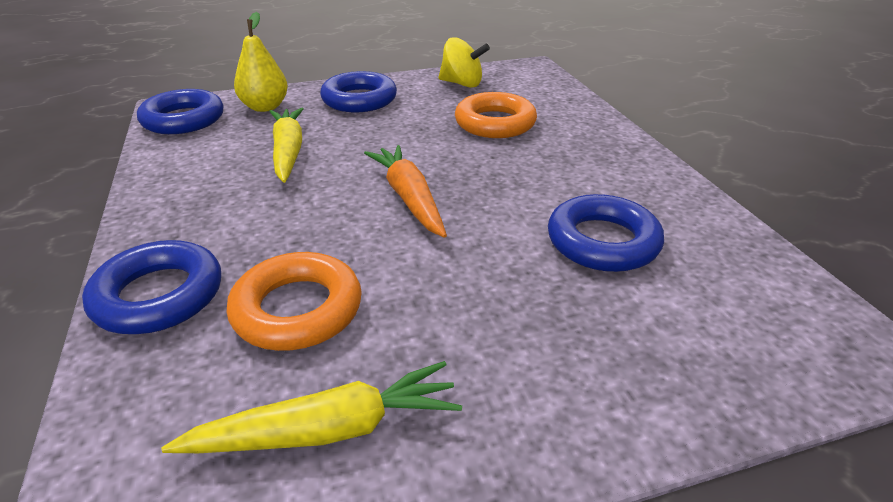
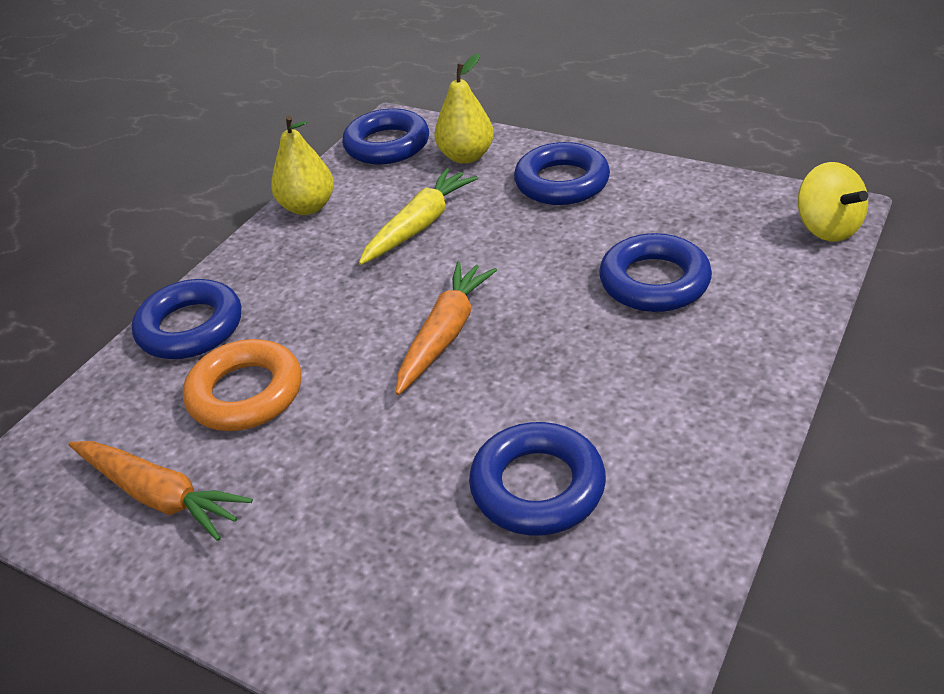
camera: 50 degrees right, 5 degrees up
(163, 174) = (308, 207): none -> yellow pear
(328, 430) = (159, 496): yellow carrot -> orange carrot
(462, 84) = (702, 204): yellow spinning top -> yellow spinning top (827, 228)
(495, 123) = (654, 281): orange ring -> blue ring

